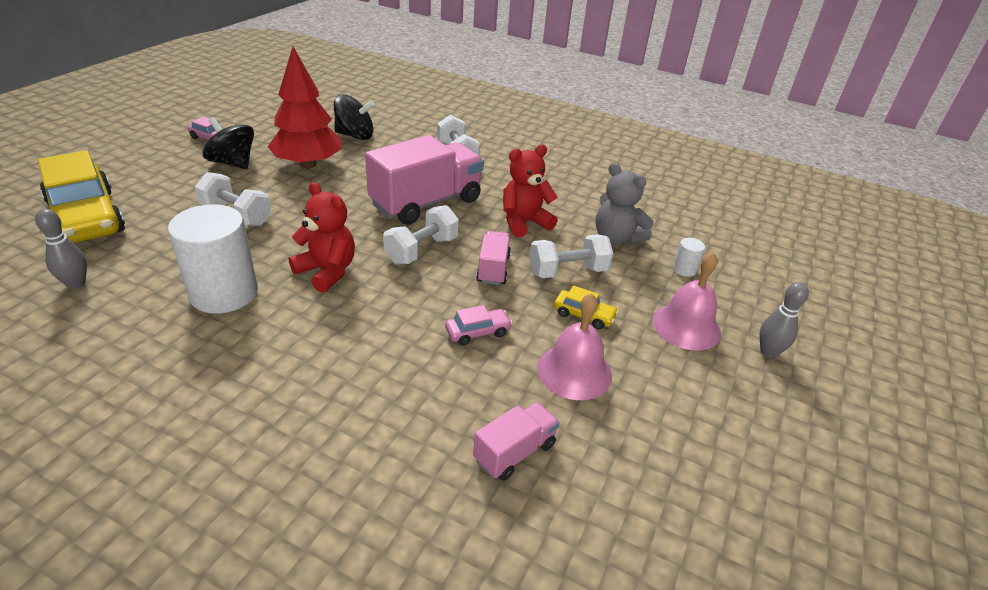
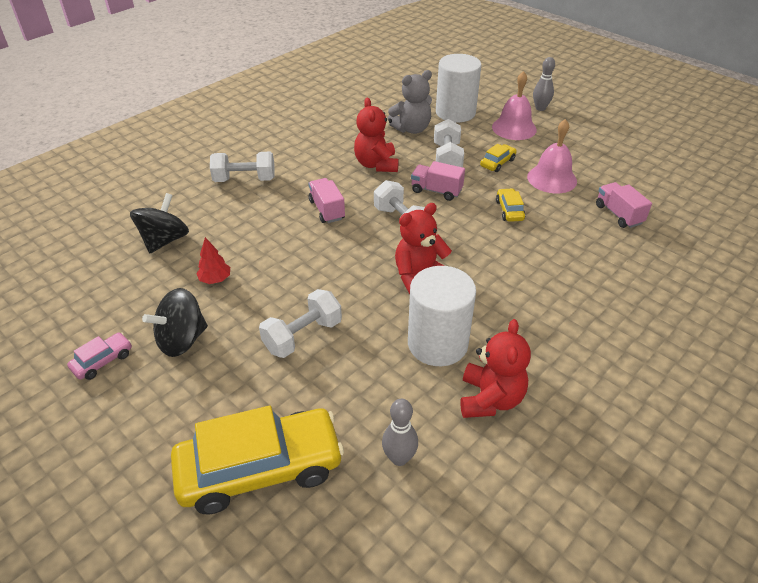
camera: 70 degrees left, 5 degrees up
(138, 335) = (490, 399): none -> red teddy bear
(308, 164) = (215, 279): red tree -> red tree, size x0.42
(426, 203) = (327, 210): pink truck -> pink truck, size x0.50
(477, 332) = (509, 210): pink car -> yellow car
(684, 269) = (455, 112): white cylinder -> white cylinder, size x2.39

